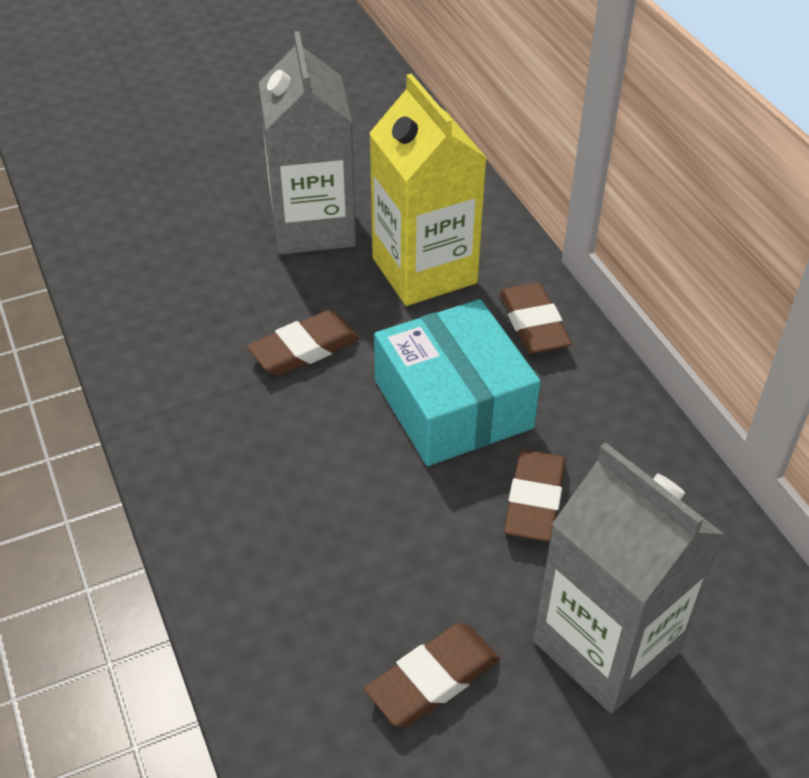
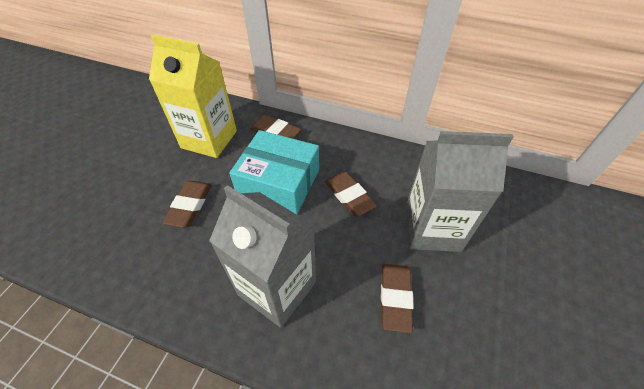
camera: 45 degrees left, 5 degrees up
(313, 226) = (137, 152): grey carton -> grey carton (277, 288)

